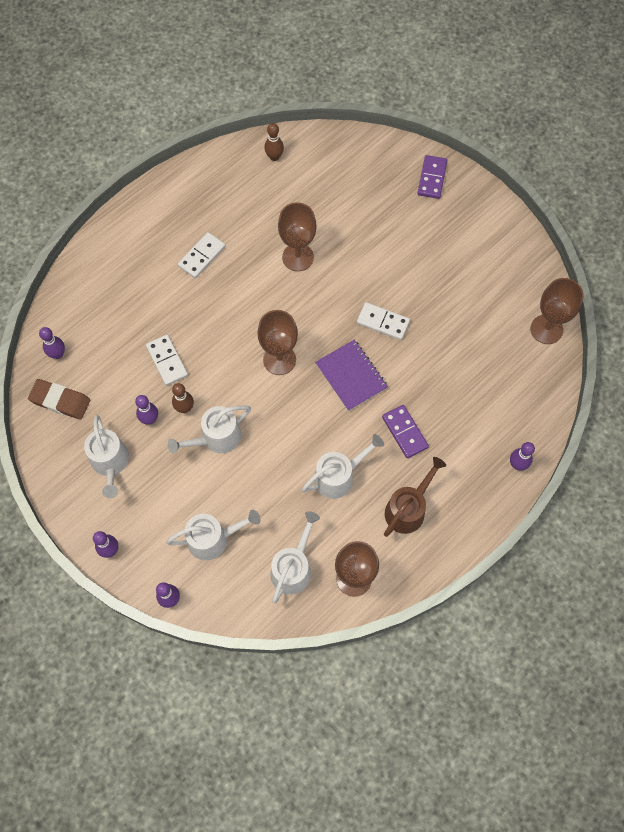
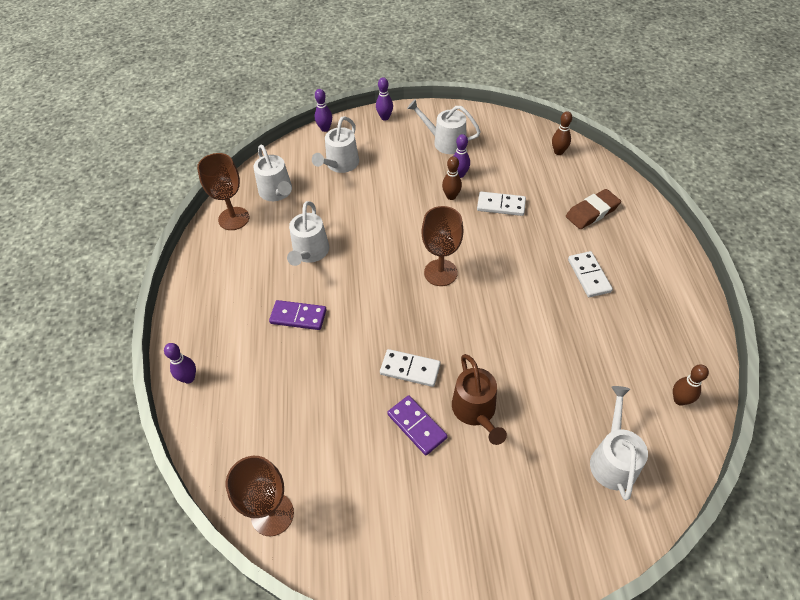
camera: 130 degrees right, 15 degrees down
(58, 354) = (558, 152): purple bowling pin -> brown bowling pin
(60, 401) = (517, 138): brown eraser -> brown eraser (592, 212)
(216, 438) = (410, 201): white watering can -> white watering can (613, 459)
(298, 257) = (535, 346): brown goblet -> none
(351, 376) = (381, 312): purple notebook -> none
(383, 322) = (410, 369): white domino -> white domino turned 45 degrees clockwise
(408, 509) = (241, 278): brown watering can -> brown watering can (475, 411)
(432, 178) = (549, 546): purple domino -> purple domino (417, 426)

